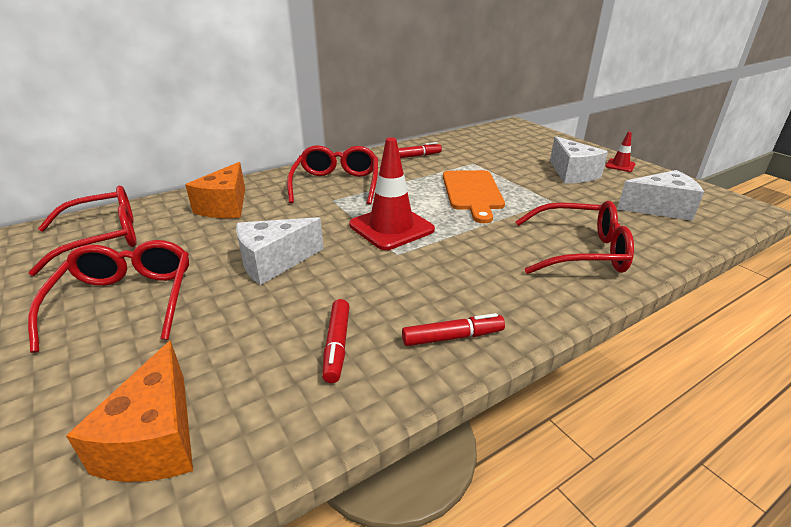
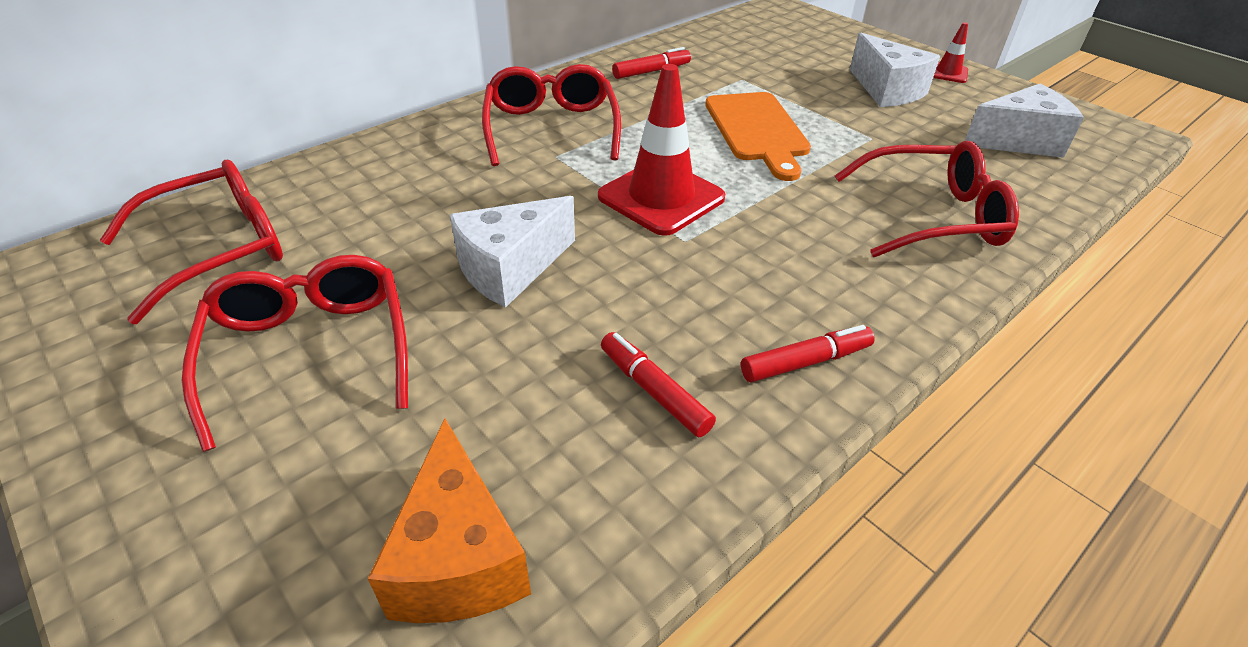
camera: 10 degrees left, 10 degrees up
(225, 206) = (393, 178): orange cheese -> none
(337, 345) = (654, 391): red marker -> red marker turned 150 degrees clockwise

